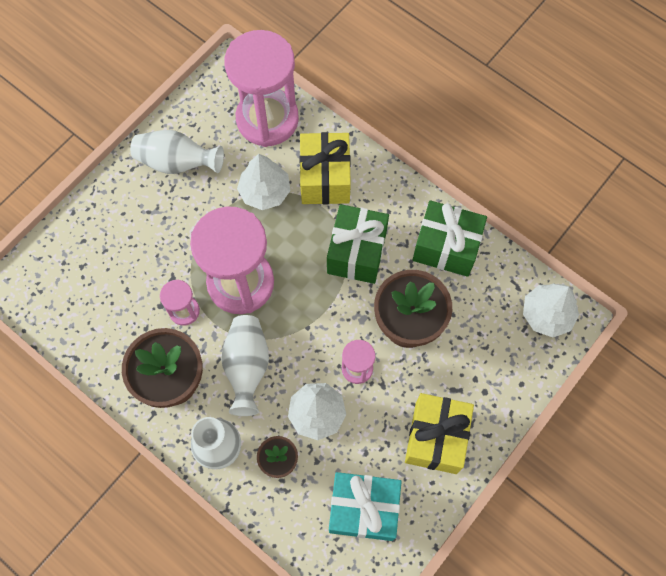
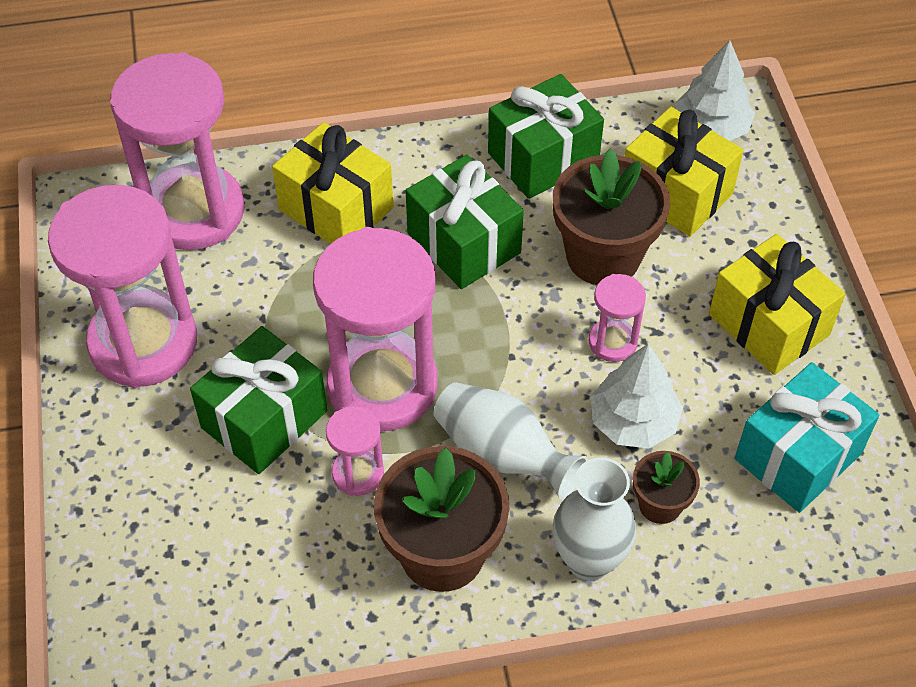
camera: 50 degrees left, 15 degrees down
(177, 162) = (143, 343): white vase -> pink hourglass
(179, 247) = (264, 419): none -> green gift
(265, 192) = (287, 278): white tree -> none
(483, 329) = (676, 193): none -> yellow gift

